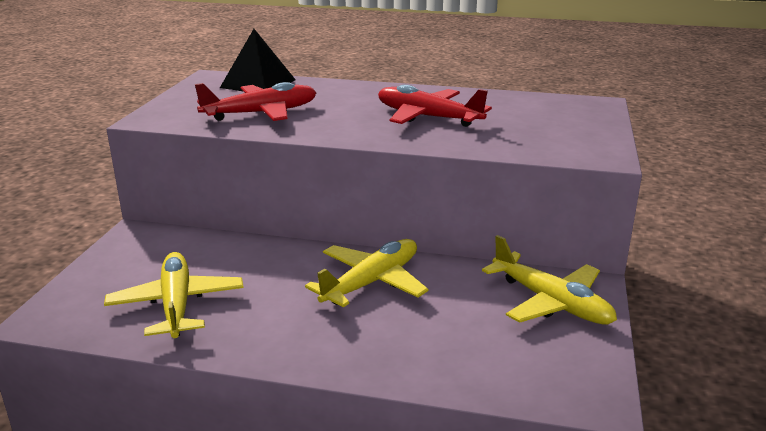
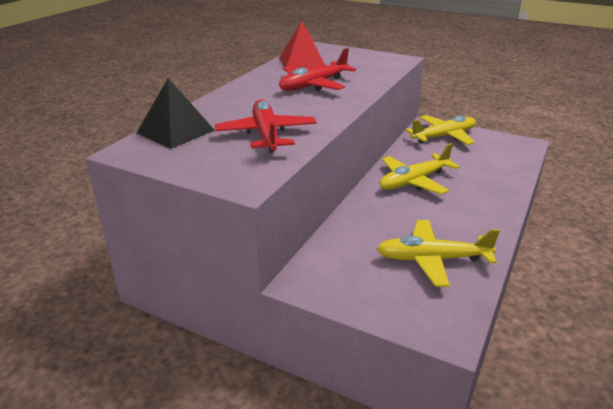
camera: 75 degrees left, 5 degrees up
(371, 282) = (414, 181): yellow plane -> yellow plane turned 90 degrees counterclockwise
(515, 103) = (302, 62): none -> red pyramid

